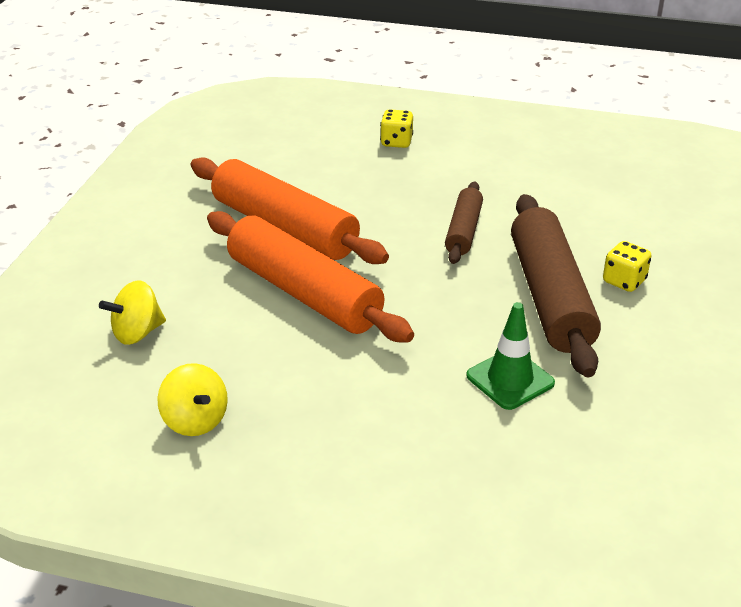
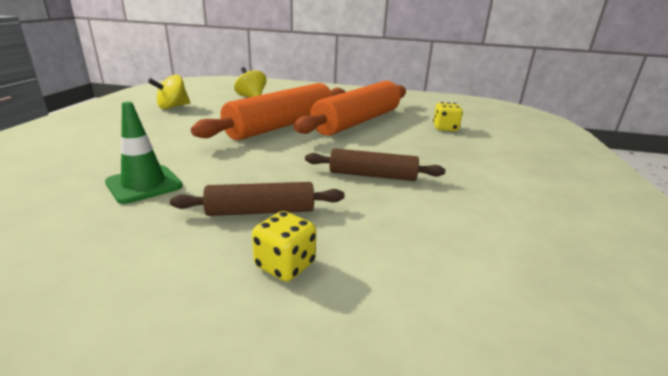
camera: 85 degrees right, 10 degrees down
(396, 142) = (510, 154): yellow dice -> yellow dice (445, 128)
(550, 297) = (261, 211): brown rolling pin -> brown rolling pin, size x0.54

